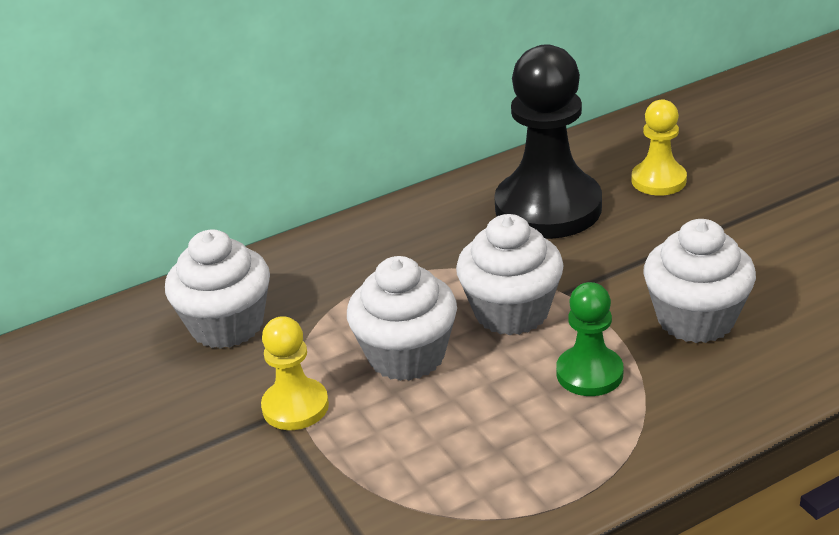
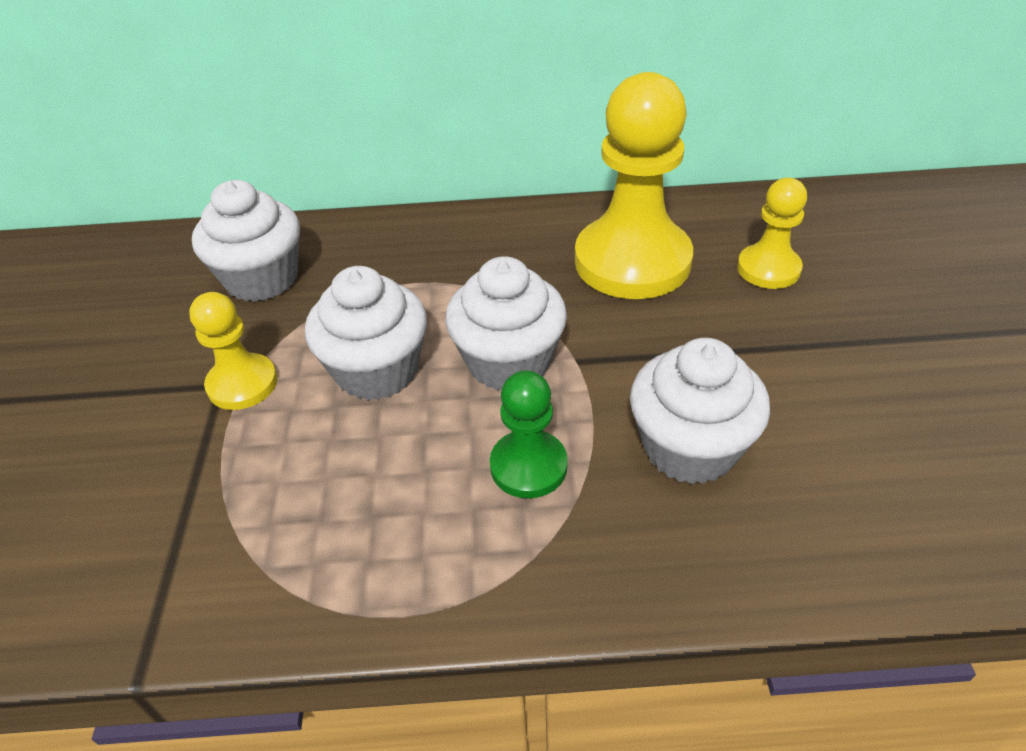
camera: 25 degrees right, 10 degrees up
(548, 208) = (632, 261): black pawn -> yellow pawn

